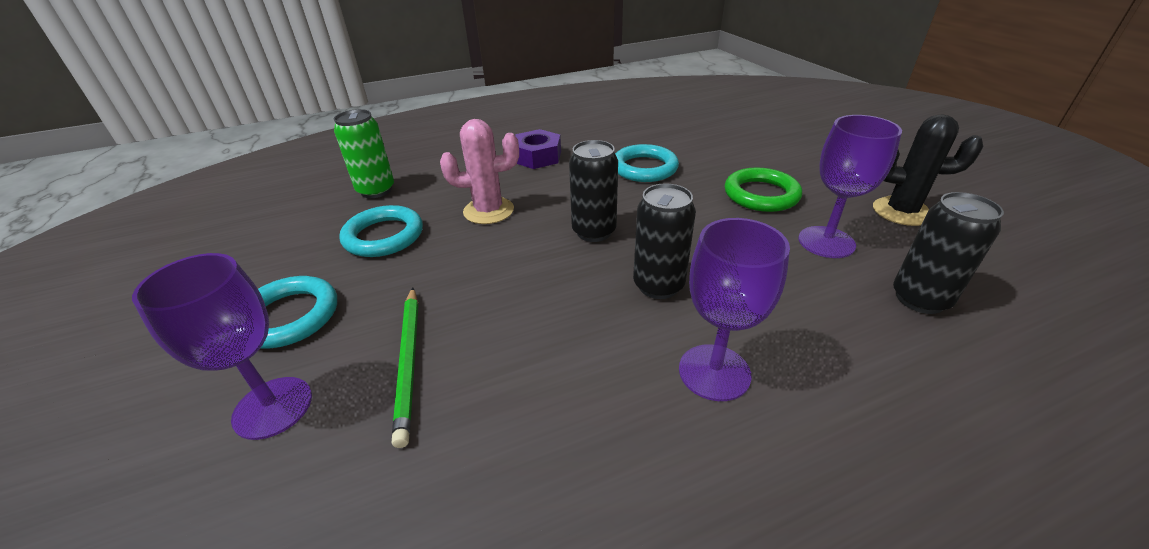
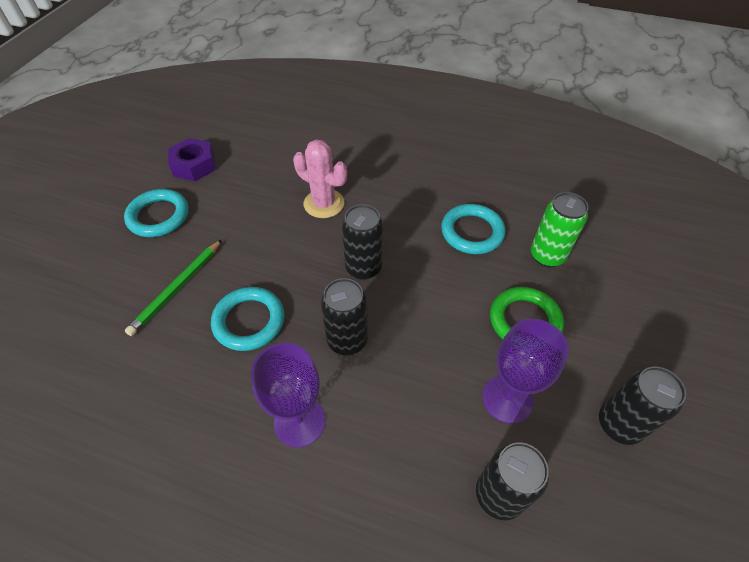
camera: 40 degrees right, 15 degrees up
(273, 407) = (108, 270): purple goblet -> none
(376, 190) = (282, 141): green can -> green can (547, 256)
(384, 236) = (249, 186): turquoise ring -> turquoise ring (249, 321)
(537, 157) = (410, 170): purple nut -> purple nut (194, 165)
(901, 212) = (619, 424): black cactus -> black can

